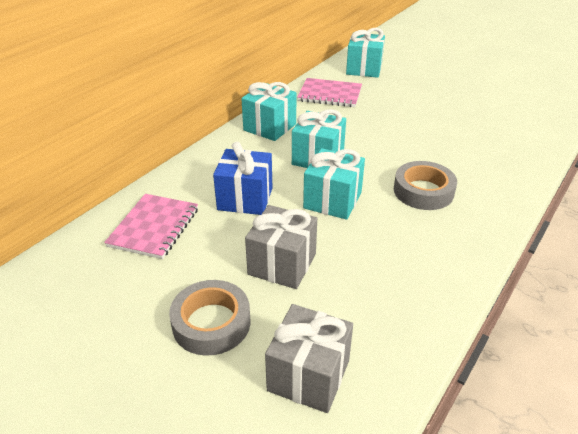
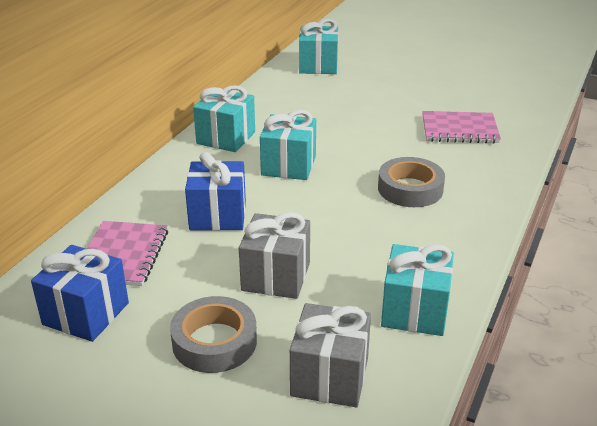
camera: 10 degrees left, 5 degrees down
(108, 280) = (86, 314): none -> blue gift
(330, 94) = (286, 97): pink notebook -> pink notebook (459, 129)
(332, 200) = (315, 208): turquoise gift -> turquoise gift (415, 311)

